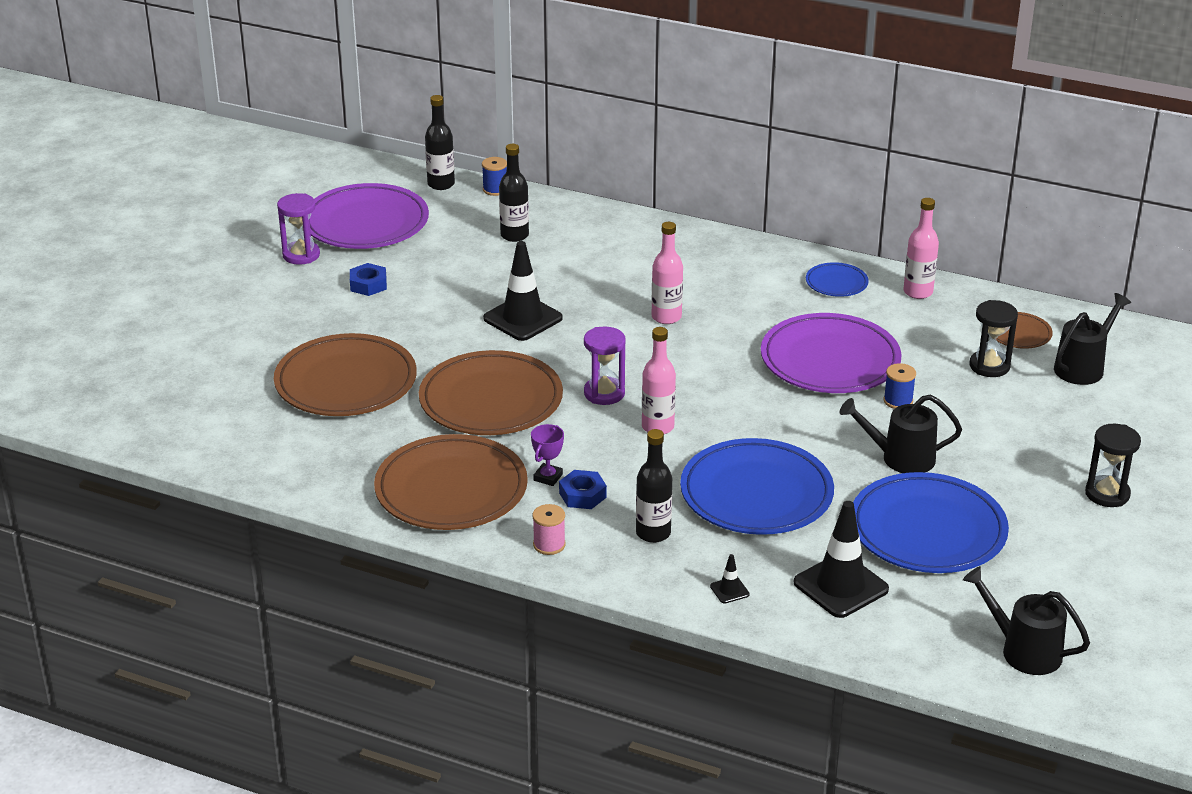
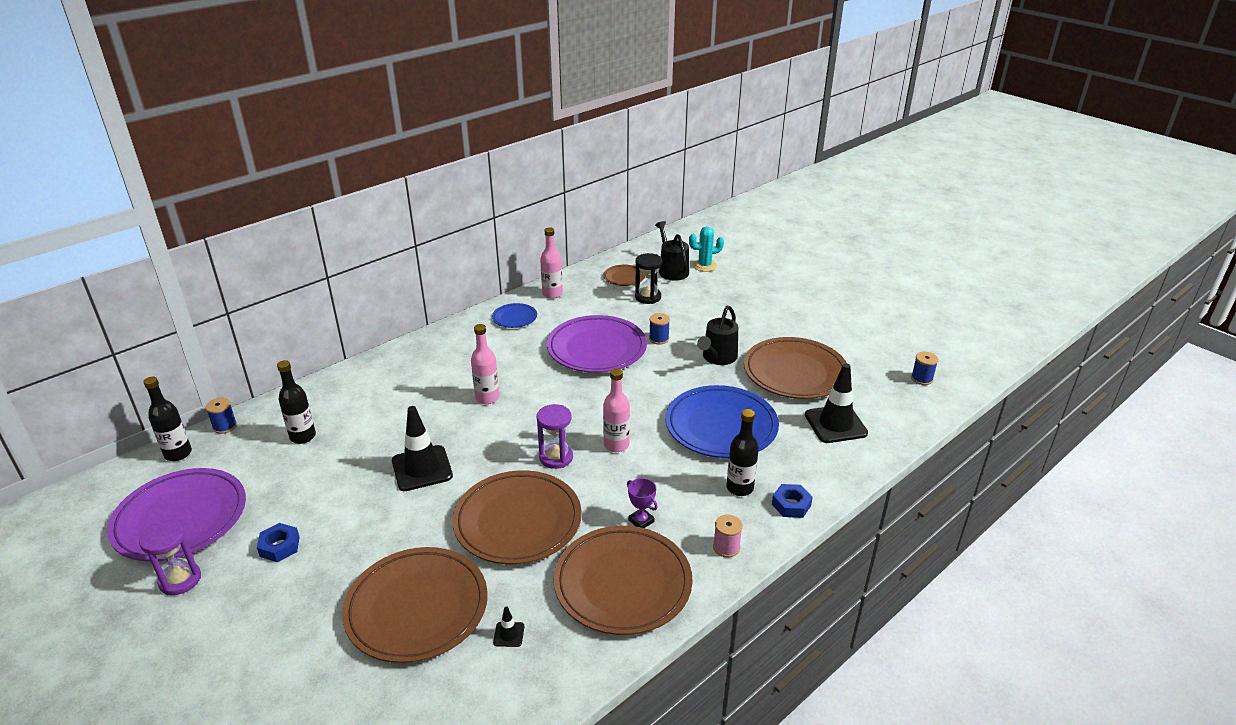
camera: 65 degrees left, 0 degrees up
(582, 495) = (674, 509): blue nut -> blue nut (791, 505)
(729, 590) = (820, 473): black traffic cone -> black traffic cone (509, 634)
(927, 530) = (795, 373): blue plate -> brown plate
(1023, 651) = (921, 379): black watering can -> blue spool
(1107, 494) = (792, 304): black hourglass -> none
(1129, 392) = (704, 265): none -> turquoise cactus

